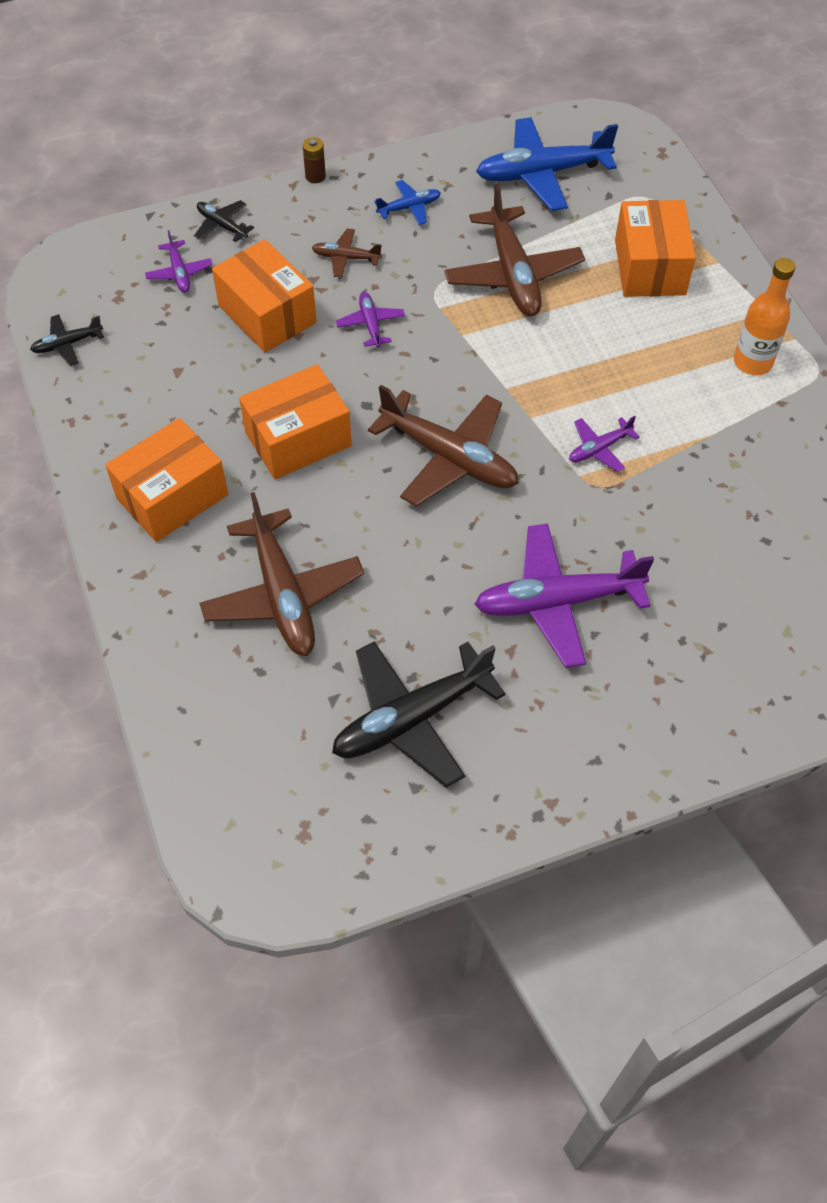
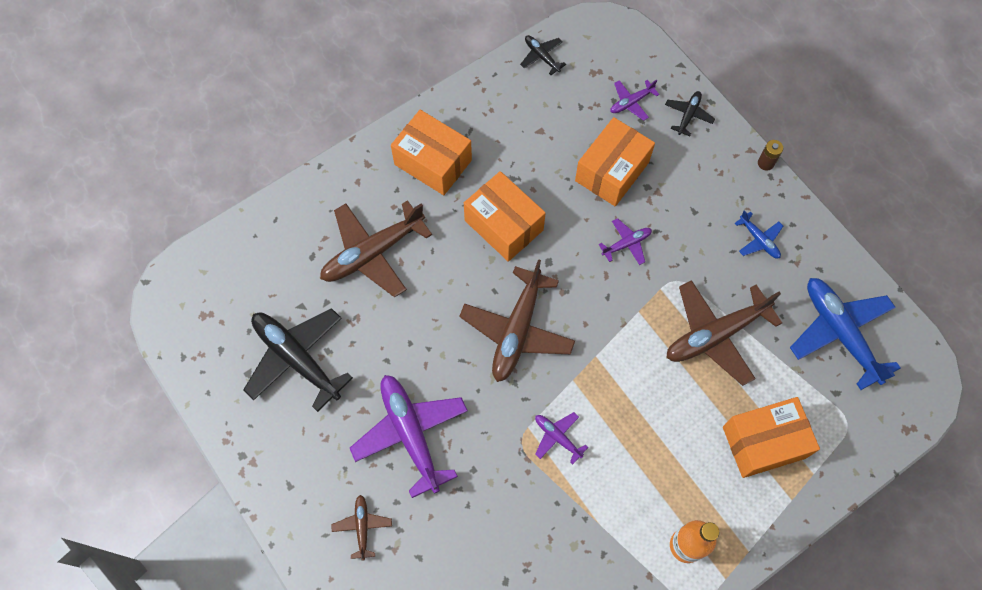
camera: 75 degrees right, 10 degrees up
(345, 258) = (687, 208): brown plane -> brown plane (362, 527)

